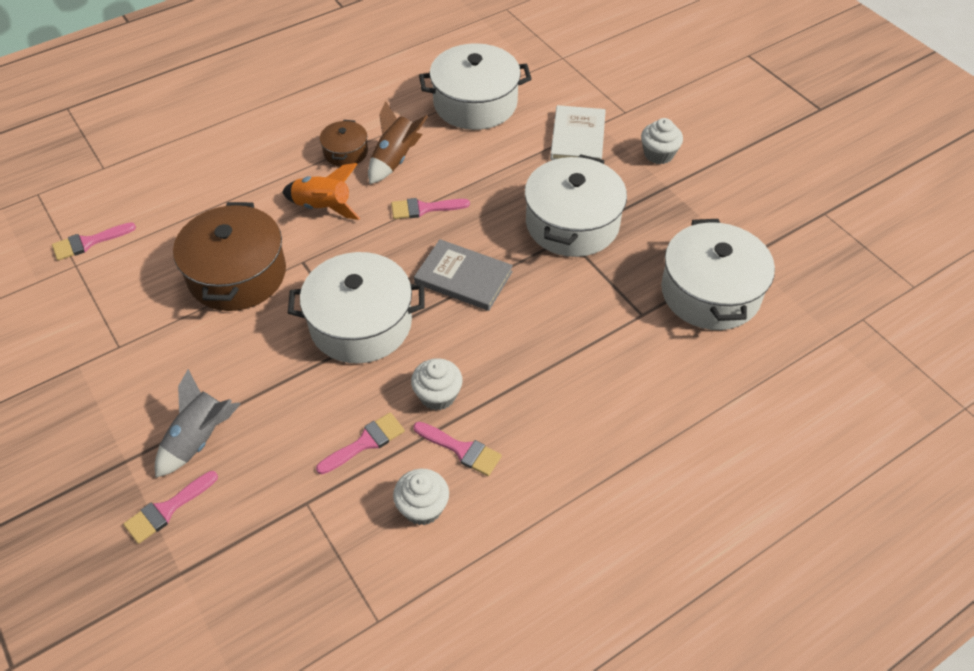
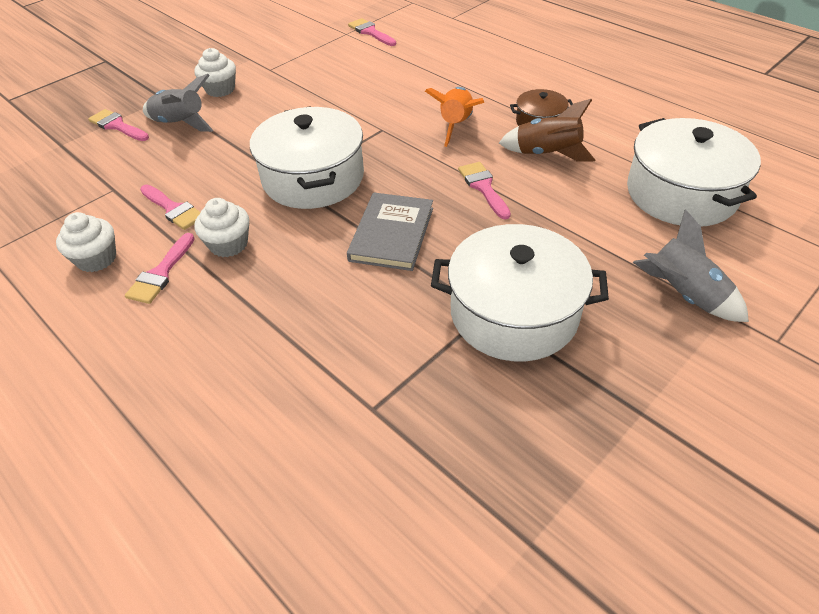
camera: 80 degrees right, 5 degrees down
(237, 274) = (356, 101): brown pot -> none
(577, 137) = (683, 295): white book -> grey rocket
(658, 154) = (709, 394): white cupcake -> white cupcake (220, 89)
(710, 292) = (436, 494): white pot -> none

